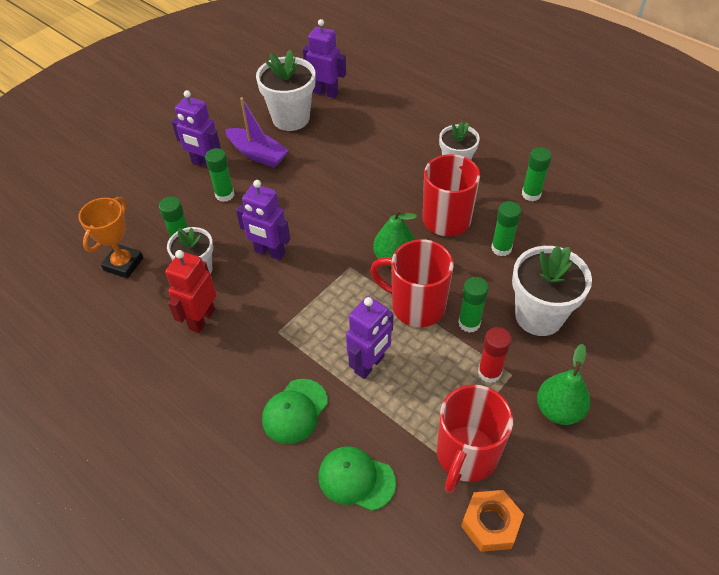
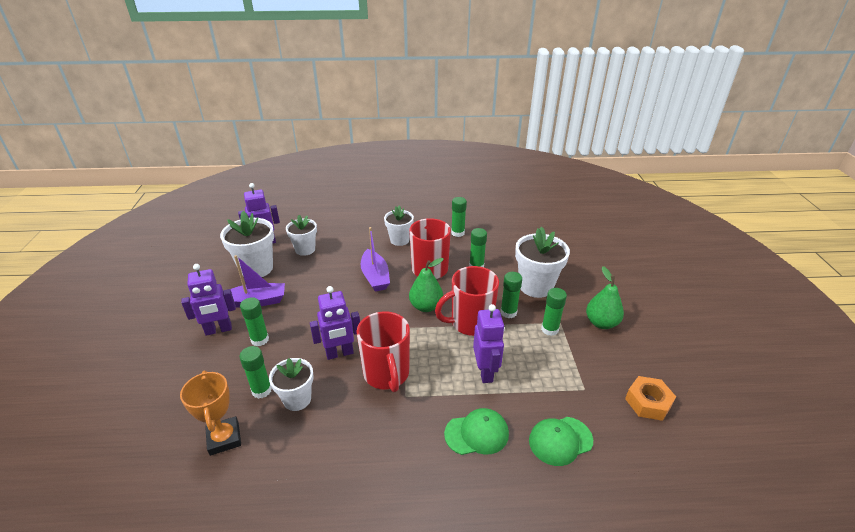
camera: 45 degrees left, 15 degrees down
(201, 319) = (340, 428): red robot -> none
(295, 411) = (477, 433): green cap -> green cap turned 90 degrees counterclockwise
(352, 122) = (305, 249): none -> white flower pot
(383, 194) = (375, 277): none -> purple boat
(466, 456) = (594, 379): red mug -> red mug (386, 374)
(489, 373) = (549, 329): red glue stick -> green glue stick

